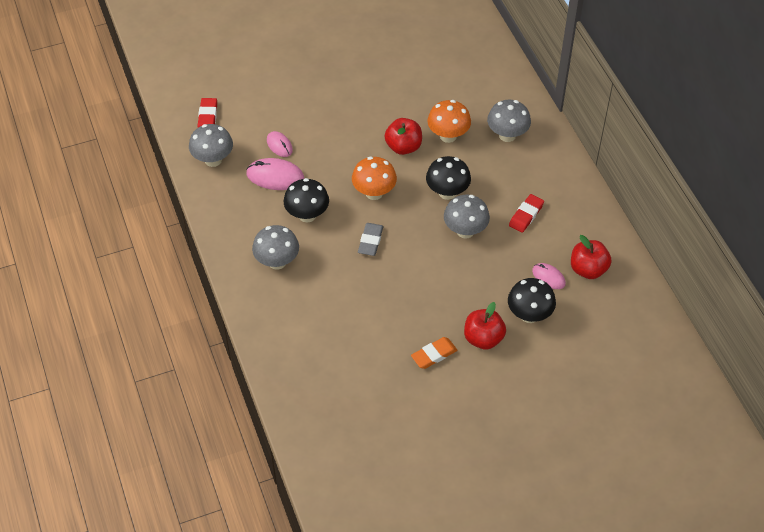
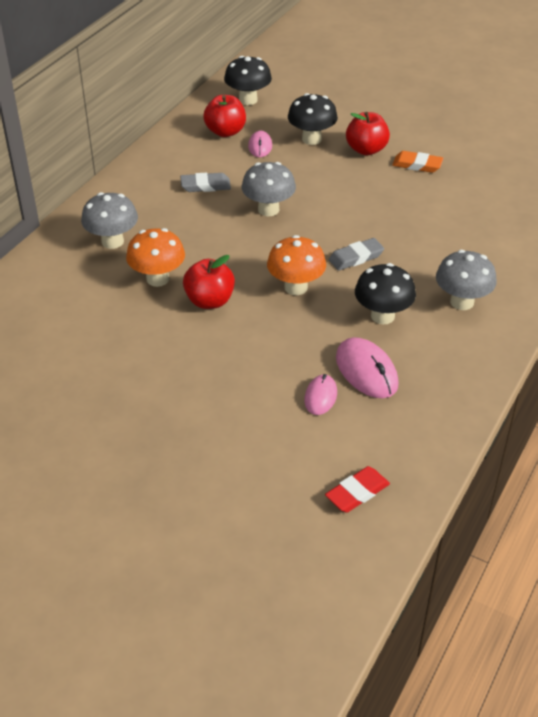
camera: 130 degrees left, 10 degrees down
(213, 160) = (410, 439): grey mushroom -> none
(447, 192) = (235, 242): black mushroom -> black mushroom (248, 100)
(526, 215) = (205, 186): red eraser -> grey eraser

